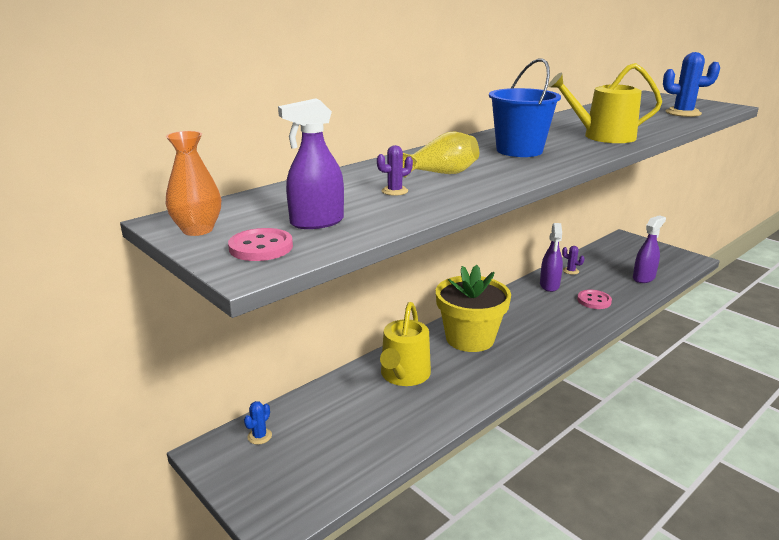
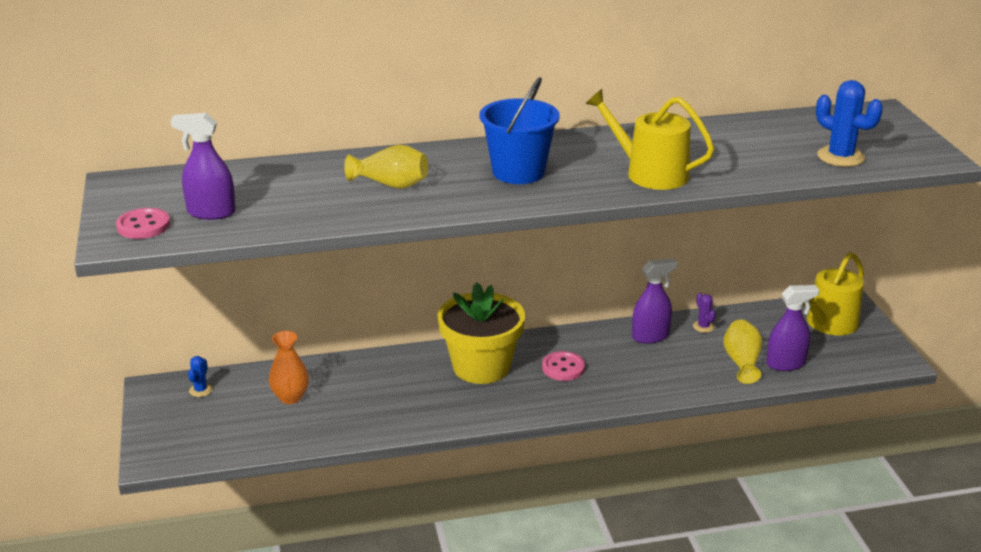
camera: 30 degrees right, 5 degrees up
(197, 230) = (124, 196): orange vase -> orange vase (290, 397)
(259, 436) = (201, 390): blue cactus -> blue cactus turned 45 degrees counterclockwise
(394, 191) = (317, 195): purple cactus -> none
(404, 375) = (374, 381): yellow watering can -> yellow watering can (828, 324)
(549, 285) = (650, 336): purple spray bottle -> purple spray bottle turned 150 degrees counterclockwise
(594, 301) = (678, 371): pink button -> pink button (563, 368)
(620, 284) = (742, 362): none -> yellow vase

